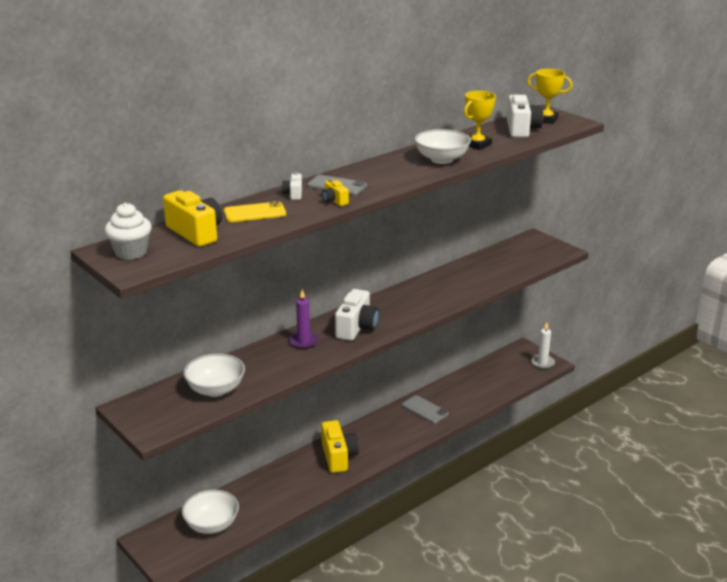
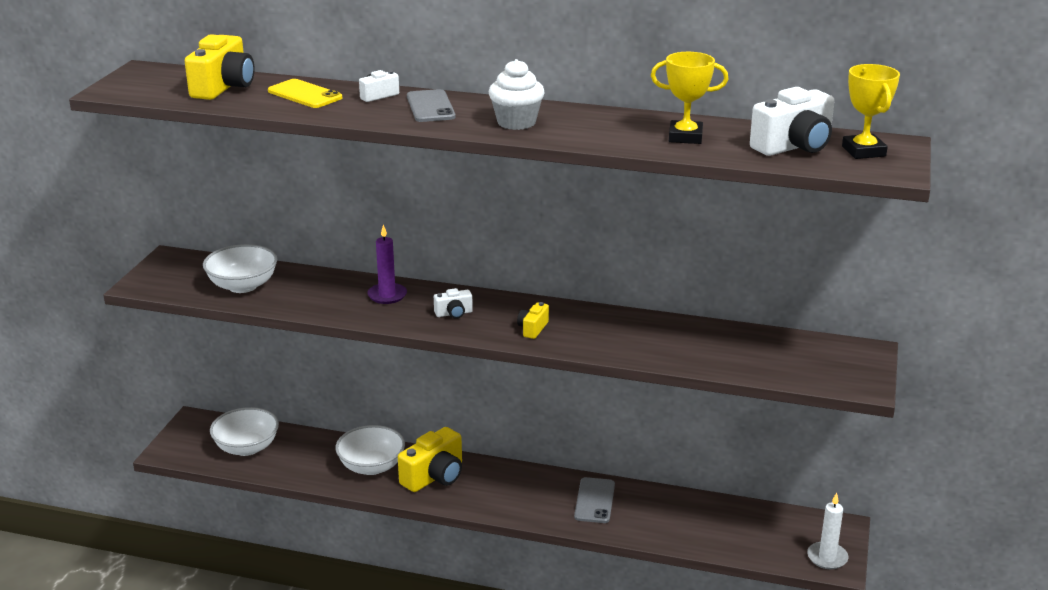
camera: 55 degrees right, 0 degrees up
(131, 252) = (150, 79): white cupcake -> white cupcake (516, 122)
(334, 201) = (386, 116): yellow camera -> yellow camera (533, 329)
(356, 328) = (454, 313): white camera -> white camera, size x0.50
(441, 159) = (599, 132): white bowl -> white bowl (371, 466)

